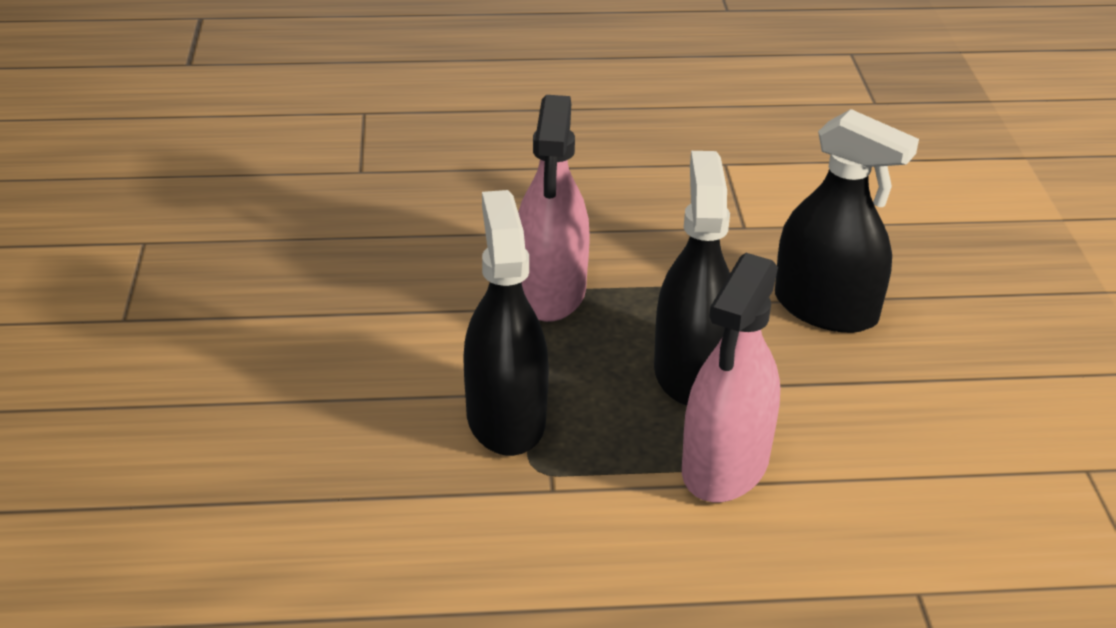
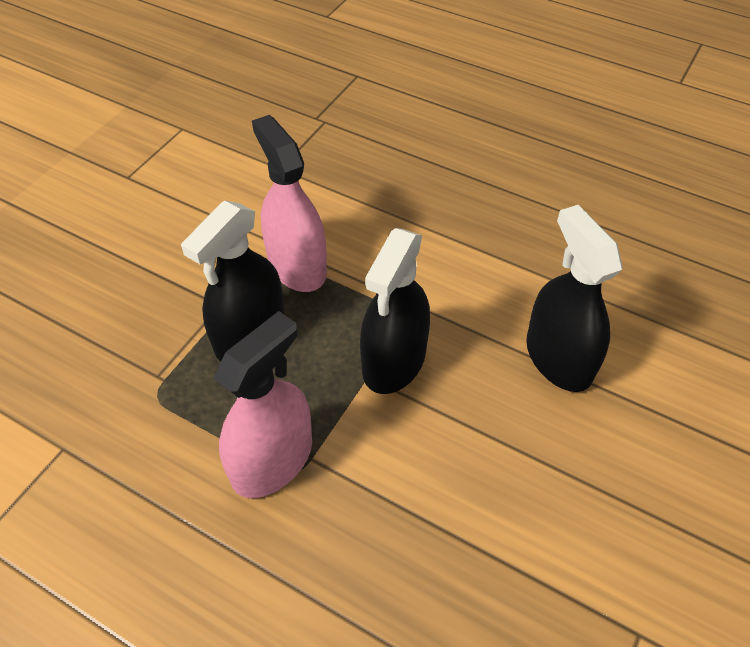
camera: 145 degrees left, 15 degrees up
(725, 465) = (297, 266): pink spray bottle -> pink spray bottle turned 90 degrees counterclockwise
(825, 308) = (112, 337): black spray bottle -> black spray bottle (558, 358)

